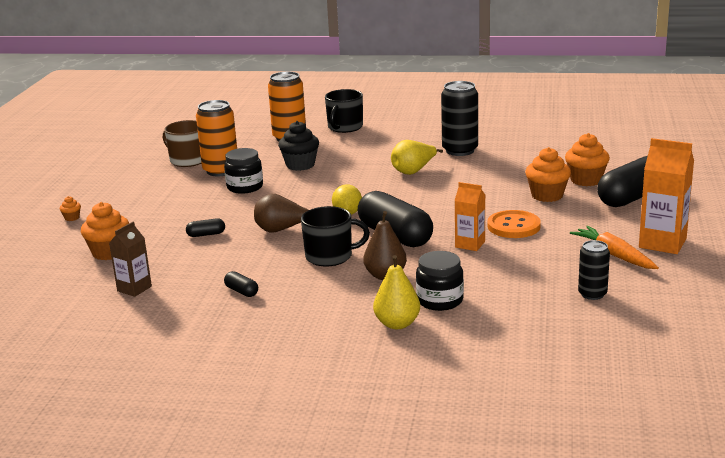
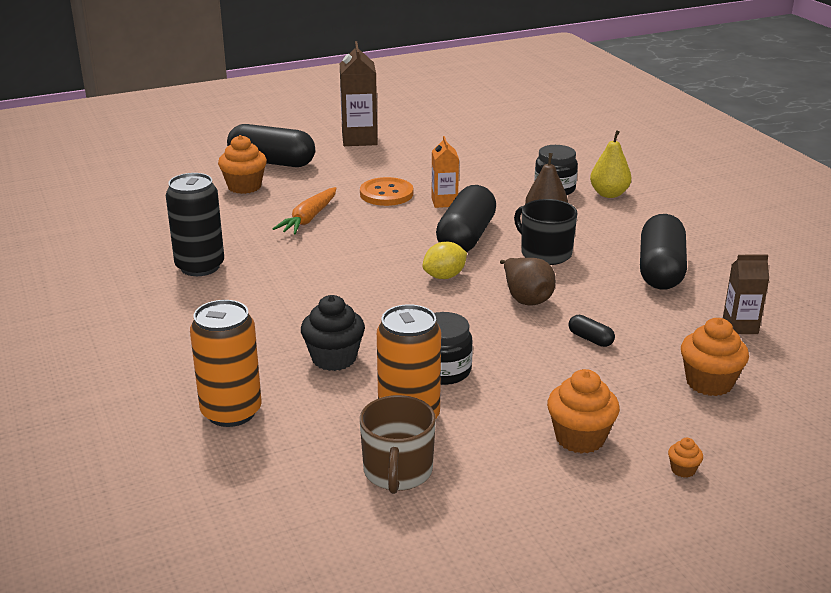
camera: 125 degrees left, 5 degrees up
(241, 291) = (660, 270): black capsule -> black capsule, size x2.40
(345, 127) = (153, 378): black mug -> none
(413, 171) = (291, 275): yellow pear -> none
(547, 195) = (300, 195): orange cupcake -> orange cupcake (580, 438)
(592, 294) = (474, 146): black can -> none
(614, 255) = (400, 150): orange carrot -> orange carrot (309, 218)
(662, 243) = (359, 139): orange carton -> brown carton

